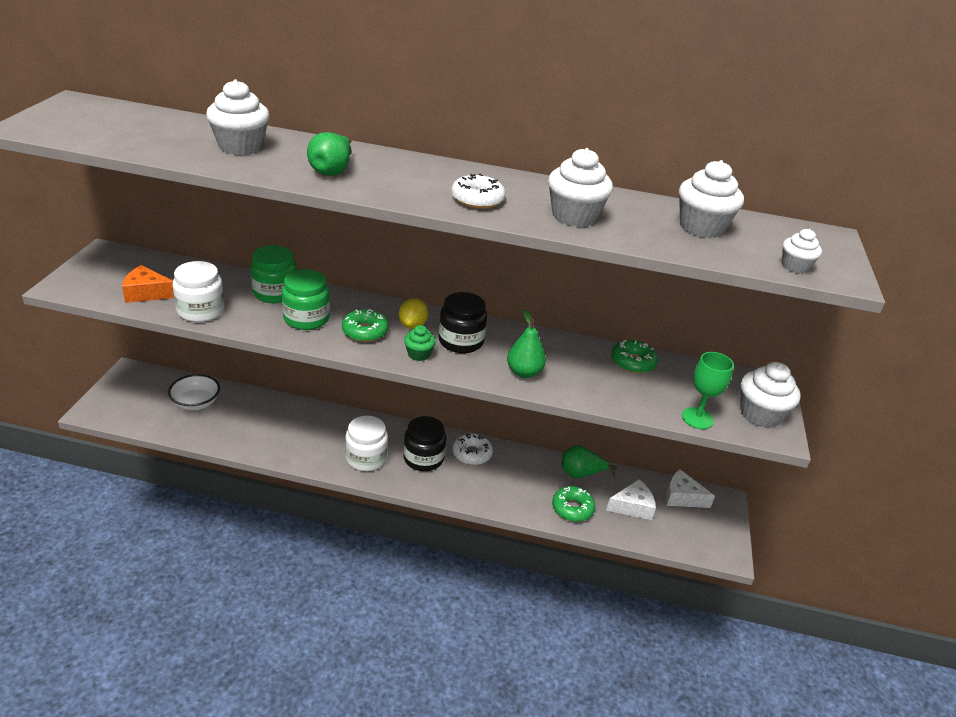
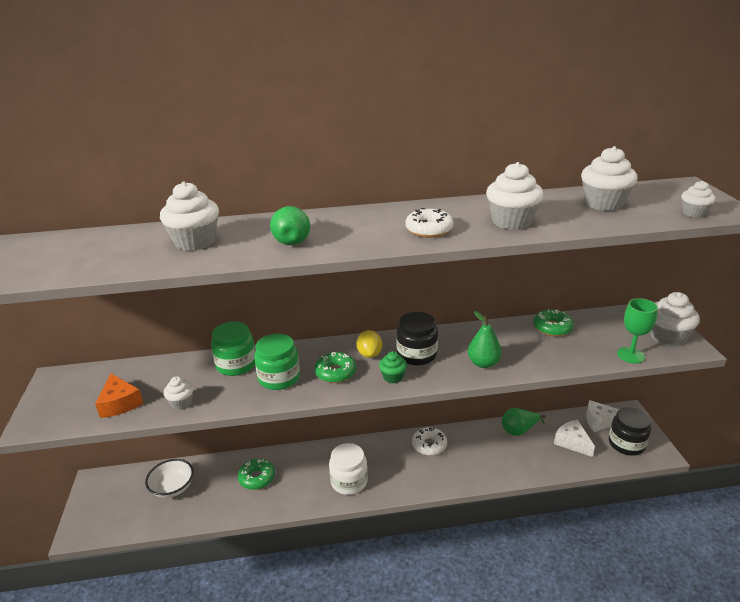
camera: 15 degrees left, 5 degrees down
(146, 293) = (120, 403): orange cheese -> orange cheese turned 105 degrees counterclockwise
(201, 311) = (181, 403): white jar -> white cupcake
(423, 458) = (394, 464): black jar -> black jar (626, 444)
(572, 508) = (532, 461): green donut -> green donut (257, 478)
(632, 506) = (572, 442): white cheese -> white cheese turned 90 degrees counterclockwise

